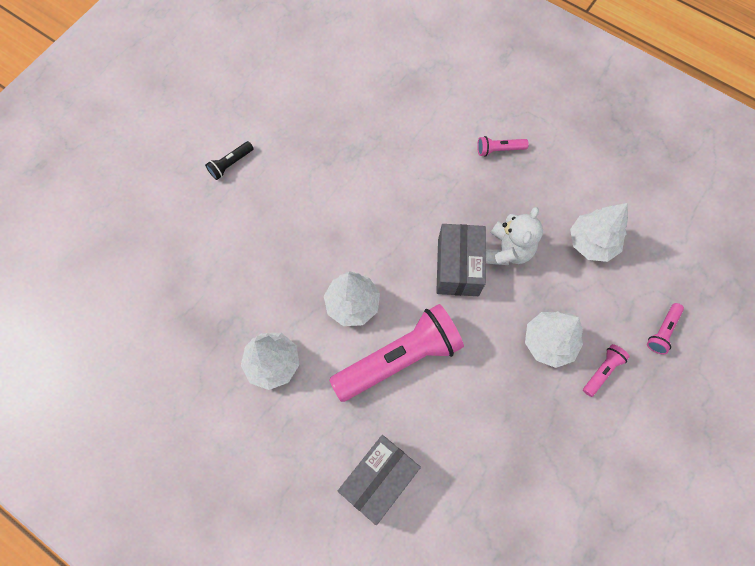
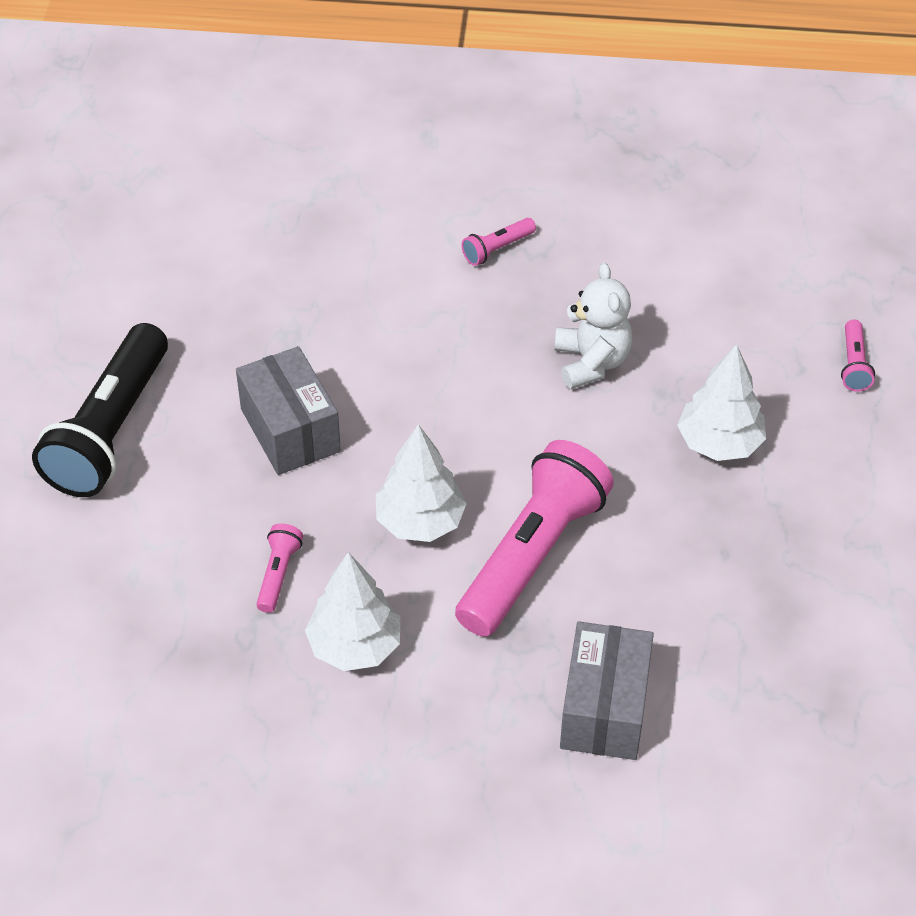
camera: 30 degrees left, 20 degrees down
(230, 164) = (110, 430): black flashlight -> black flashlight, size x2.37
(458, 267) = (537, 411): grey box -> grey box (290, 430)
(591, 242) = (696, 305): white tree -> none
(602, 371) = (810, 443): pink flashlight -> pink flashlight (278, 574)

